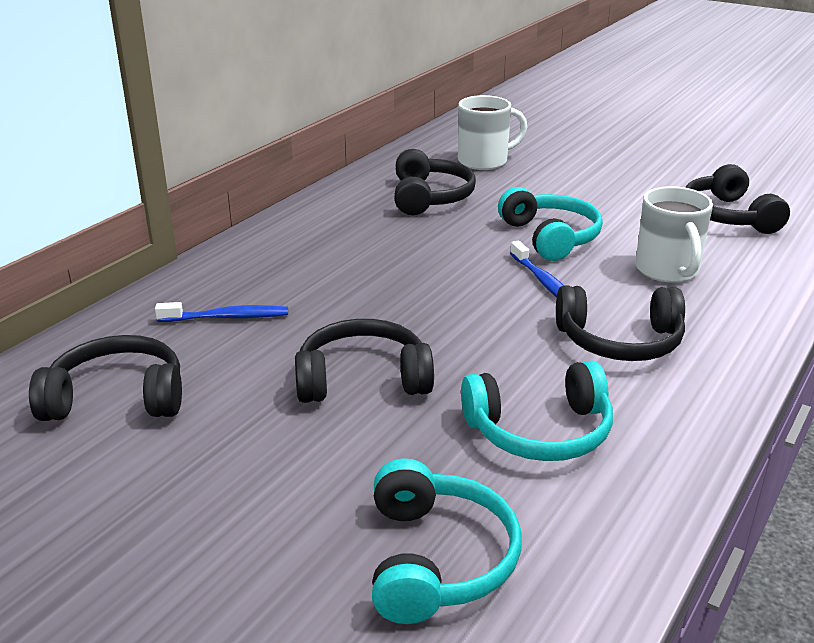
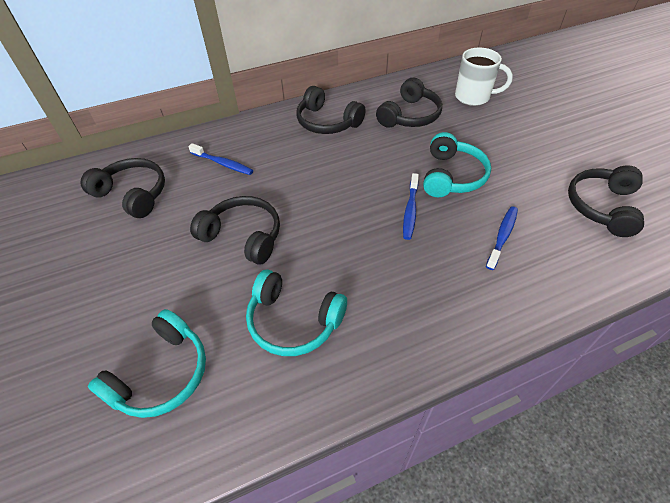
camera: 35 degrees right, 20 degrees up
(620, 341) = (408, 279): black headphones -> black headphones (327, 122)
(667, 270) = (502, 236): white mug -> blue toothbrush

